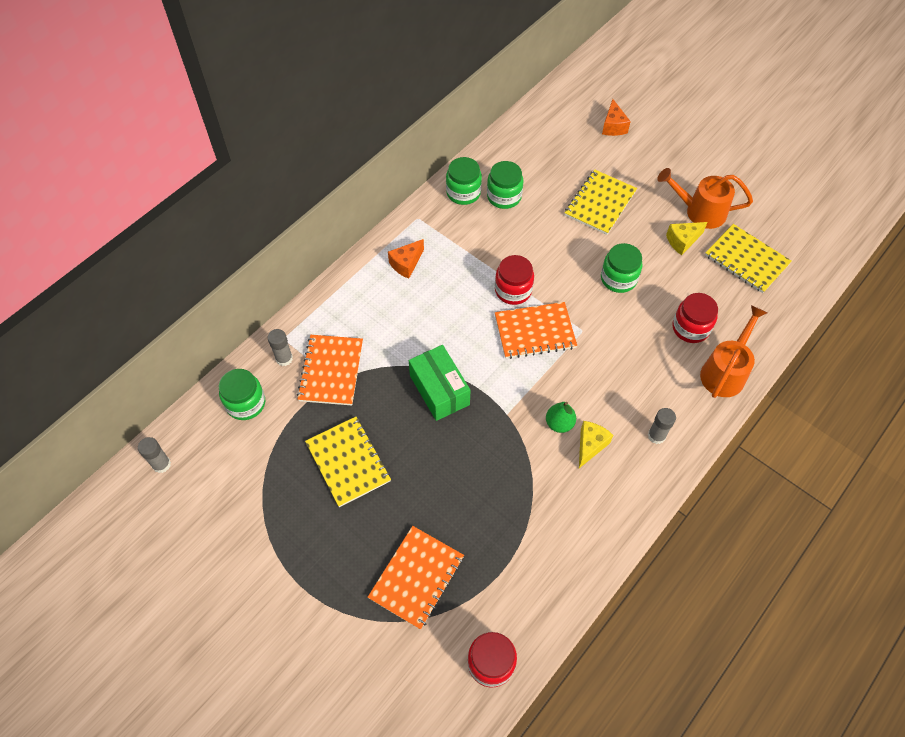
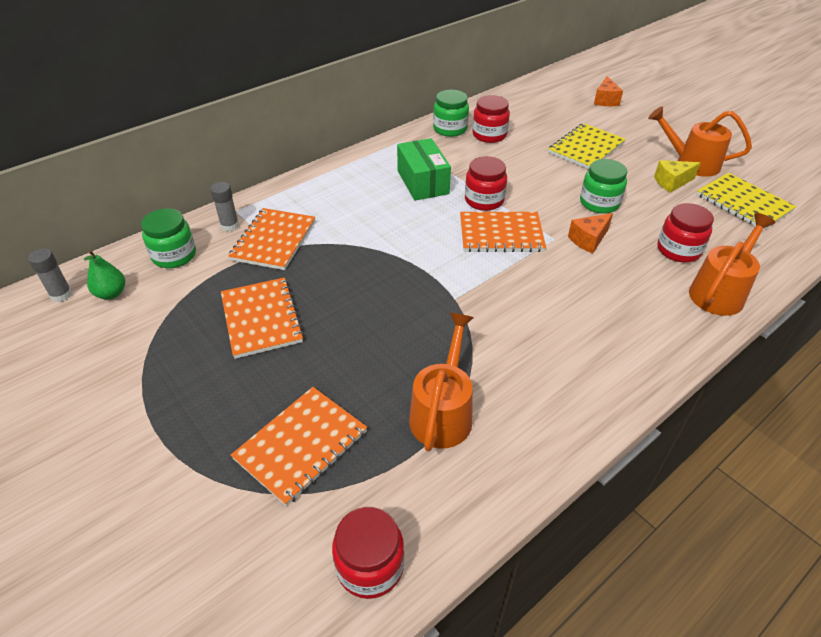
camera: 10 degrees right, 15 degrees down
(348, 462) = (261, 319): yellow notebook -> orange notebook
(406, 264) = (379, 170): orange cheese -> orange cheese (588, 240)
(439, 390) = (384, 269): green box -> green box (422, 182)
(504, 196) = (489, 135): green jar -> red jar
(518, 529) = (443, 411): none -> orange watering can
(559, 423) = (514, 315): green pear -> green pear (111, 293)
(590, 445) = (548, 340): yellow cheese -> none
(656, 436) = (632, 341): grey glue stick -> none

